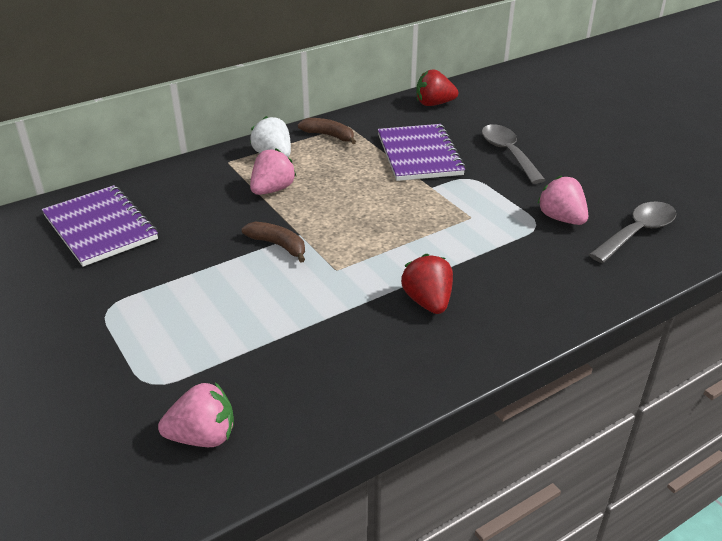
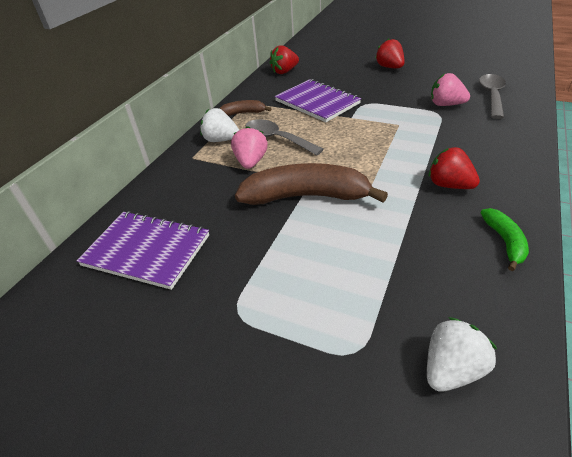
camera: 30 degrees left, 5 degrees up
(203, 436) = (451, 369): pink strawberry -> white strawberry
(278, 245) = (306, 196): brown banana -> brown banana, size x2.03
(398, 377) = (504, 242): none -> green banana
(508, 153) = (366, 82): grey spoon -> grey spoon (277, 139)
(564, 146) = (390, 67): none -> red strawberry

